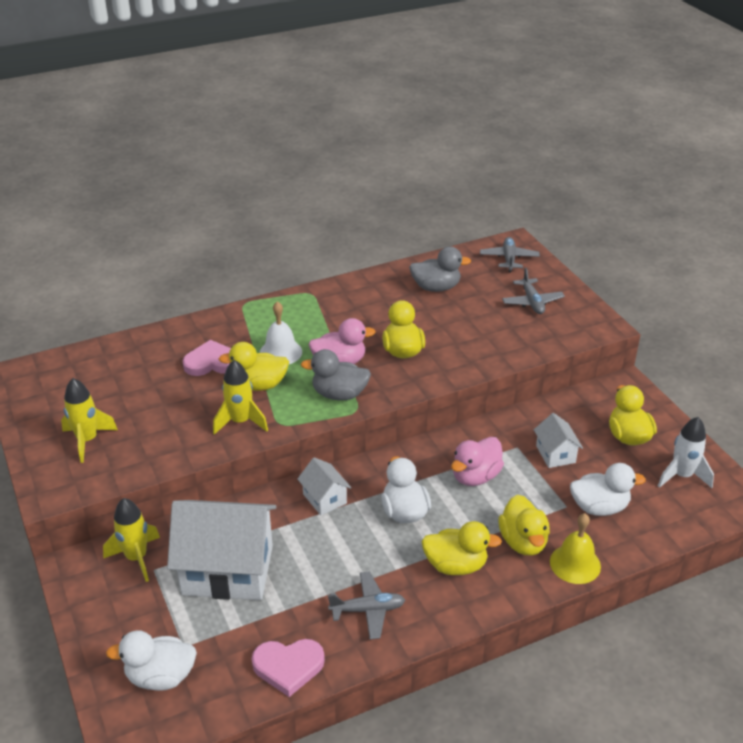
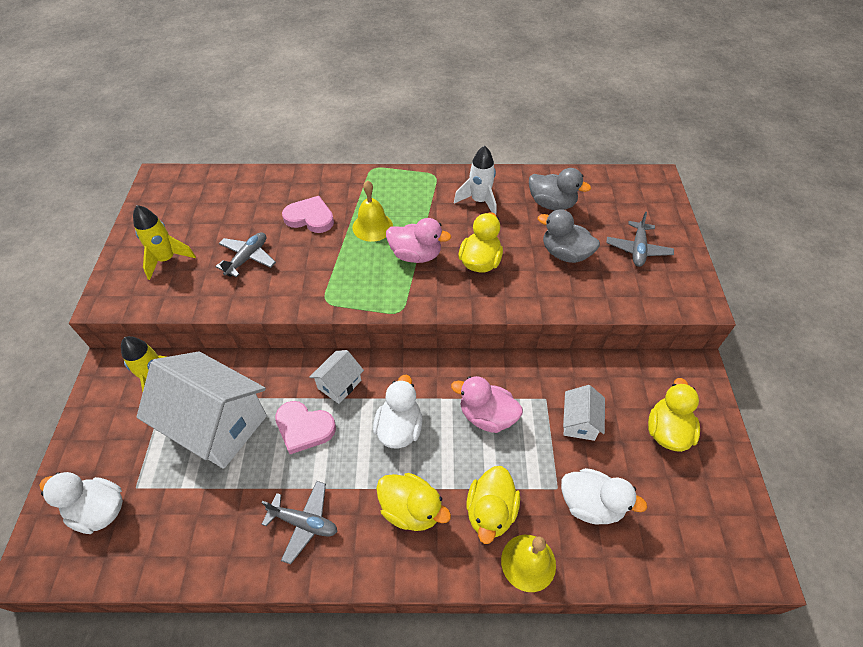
camera: 25 degrees right, 15 degrees up
(240, 422) = (294, 286): yellow rocket -> none
(259, 385) = (333, 254): yellow duck -> none
(280, 352) = (372, 226): white bell -> yellow bell
(288, 667) = (201, 552): pink heart -> pink heart (304, 428)
(324, 499) = (339, 384): white house -> white house turned 45 degrees clockwise
(339, 394) = (395, 288): grey duck -> grey duck (565, 254)
(475, 476) = (487, 416): pink duck -> pink duck turned 45 degrees clockwise
(509, 259) = (641, 194): grey plane -> grey plane (247, 258)
(682, 476) = (701, 503): white rocket -> white rocket (479, 201)

